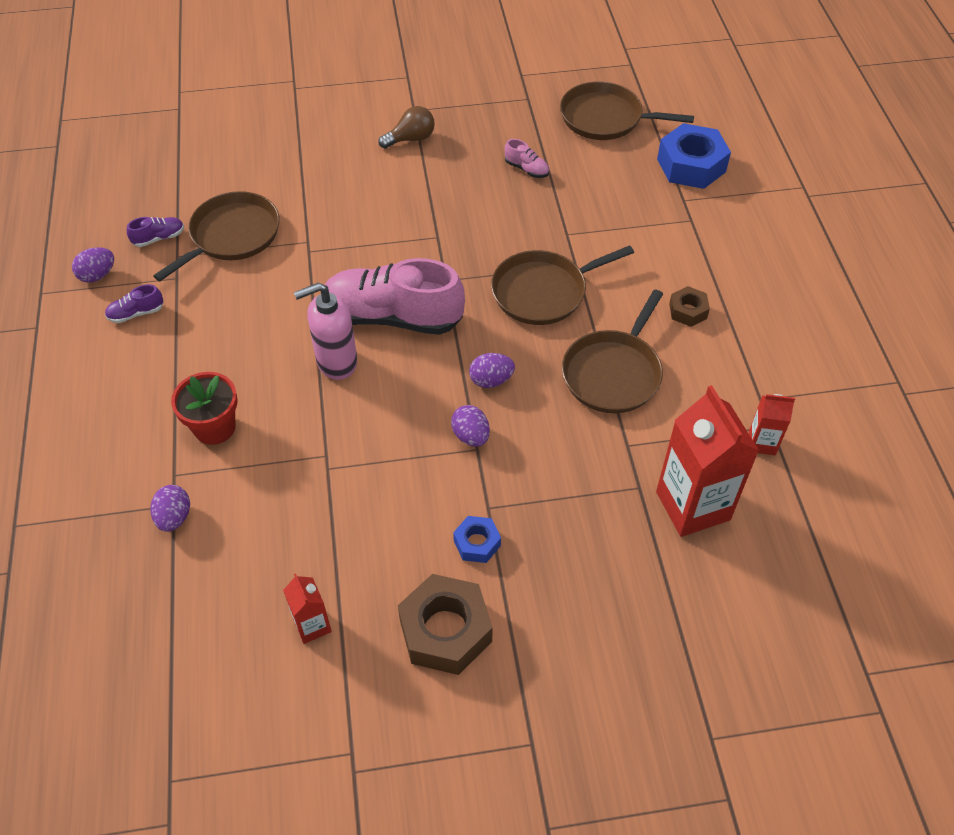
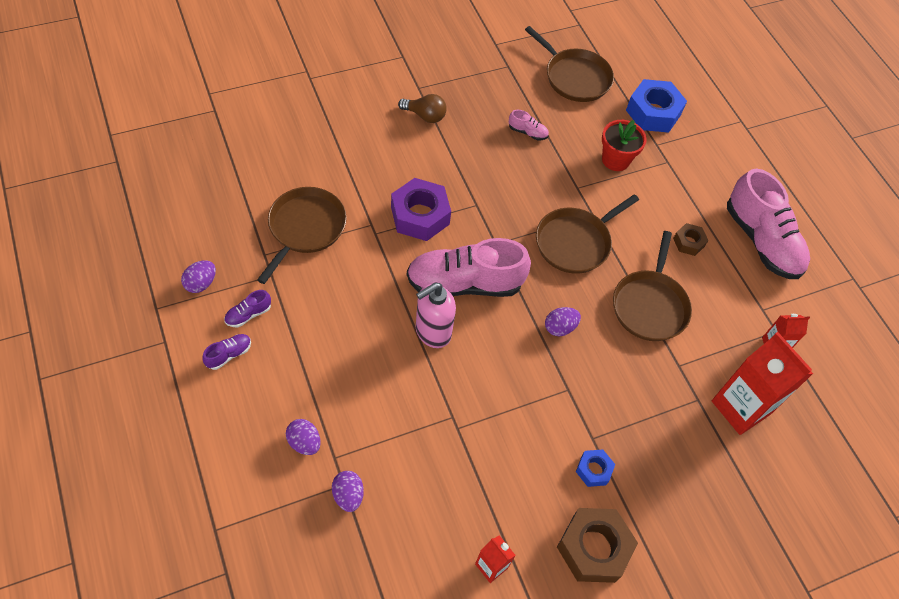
camera: 20 degrees left, 5 degrees up
(159, 238) = (242, 239): purple shoe -> purple shoe (229, 354)
(214, 427) = (353, 408): red flower pot -> red flower pot (615, 160)
(367, 239) = (420, 215): none -> purple nut
(411, 139) = (425, 116): brown light bulb -> brown light bulb turned 60 degrees clockwise
(471, 436) = (560, 379): purple egg -> purple egg (304, 442)
(605, 118) = (575, 77): brown pan -> brown pan turned 135 degrees counterclockwise
(785, 322) = (761, 241): none -> pink shoe

